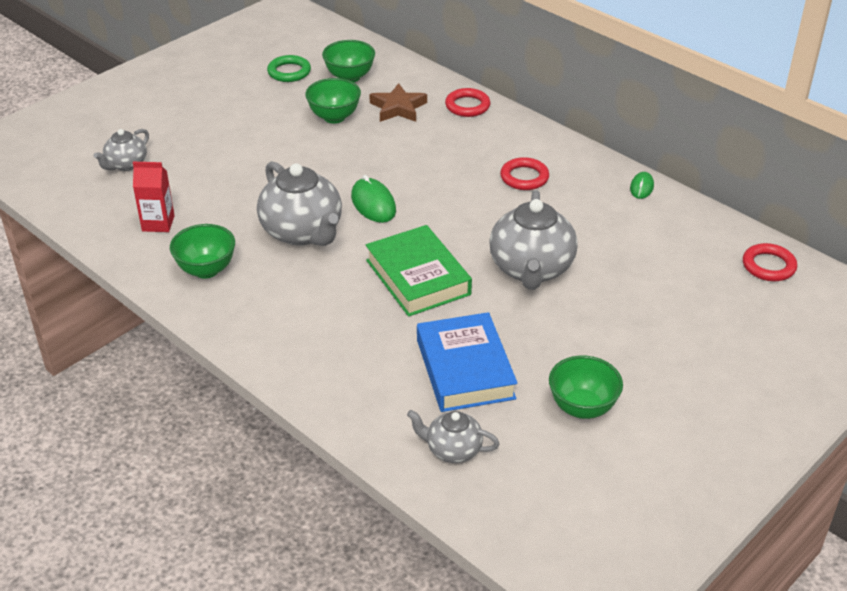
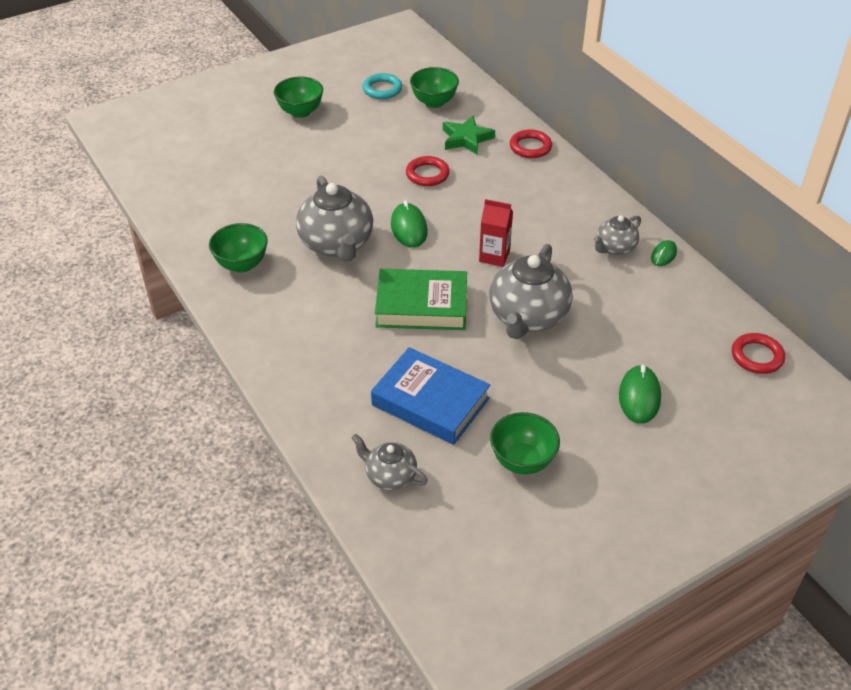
camera: 15 degrees right, 5 degrees up
(126, 164) = (211, 155): grey teapot -> grey teapot (615, 248)
(158, 223) = (218, 214): red carton -> red carton (494, 256)
(289, 72) = (382, 89): green ring -> turquoise ring
(334, 117) = (406, 139): green bowl -> green bowl (300, 112)
(398, 108) = (466, 139): brown star -> green star
(418, 277) = (421, 306): green book -> green book turned 75 degrees counterclockwise
(465, 369) = (430, 401): blue book -> blue book turned 60 degrees counterclockwise
(524, 177) = (556, 226): red ring -> red ring (427, 174)
(672, 324) = (639, 397): none -> green mouse

